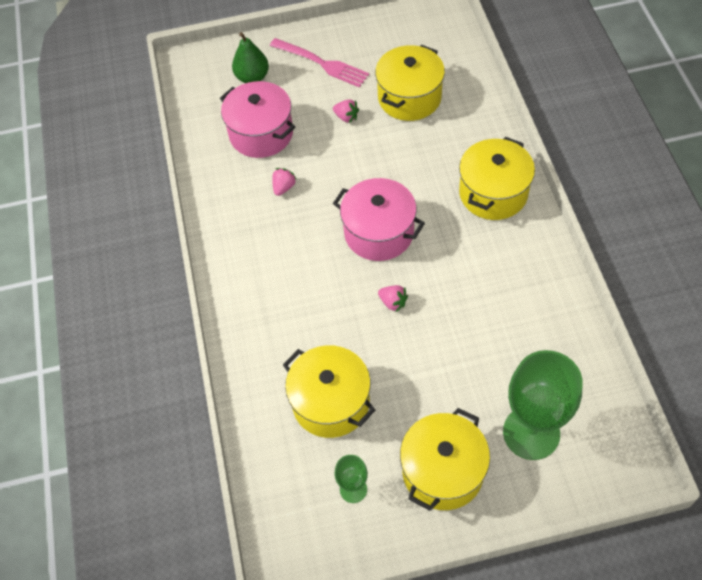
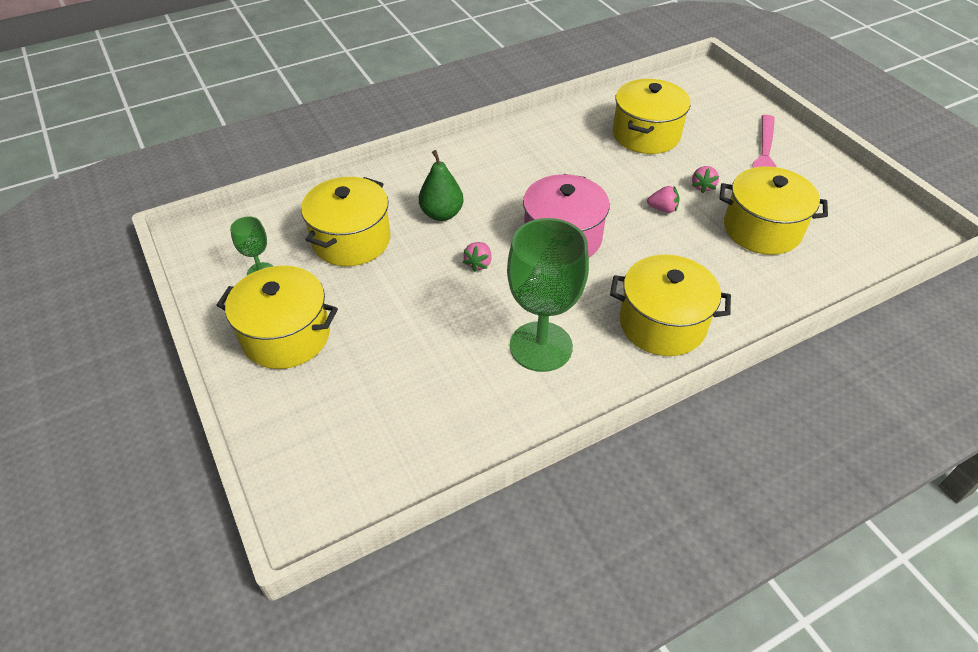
camera: 70 degrees right, 10 degrees down
(252, 77) = (713, 115): green pear -> green pear (442, 214)
(261, 134) = (646, 135): pink pot -> yellow pot
(284, 187) = (588, 162): pink strawberry -> pink strawberry (662, 209)
(531, 433) = (342, 406): green goblet -> green goblet (541, 346)

